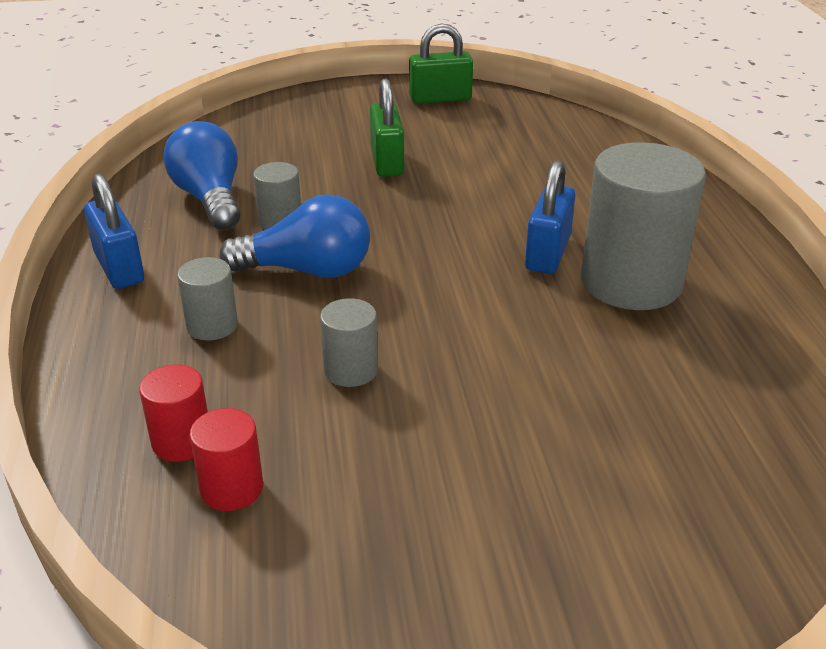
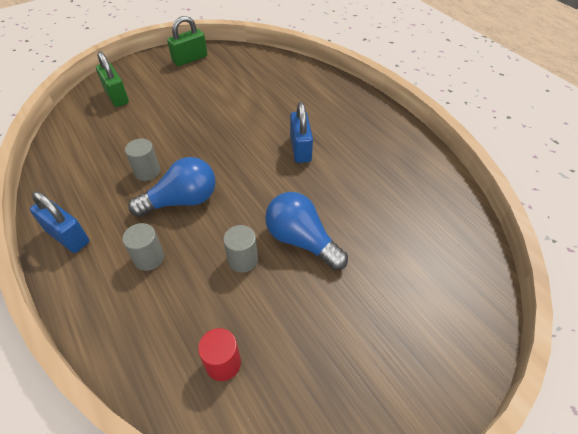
camera: 25 degrees left, 15 degrees up
(182, 441) = (177, 344): red cylinder -> none
(210, 199) = (95, 167): blue light bulb -> blue light bulb (301, 240)
(387, 162) = (184, 111): green padlock -> green padlock (116, 96)
(631, 282) = (348, 155): grey cylinder -> none

